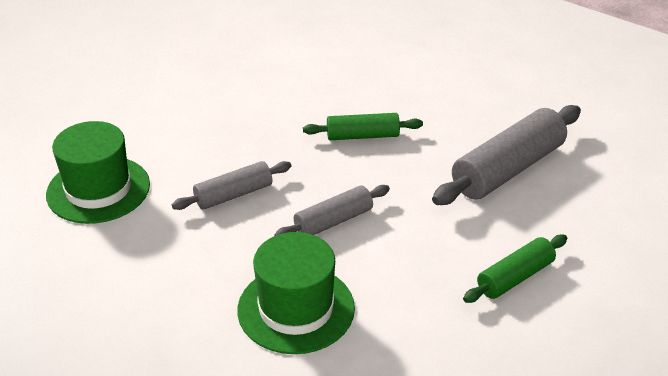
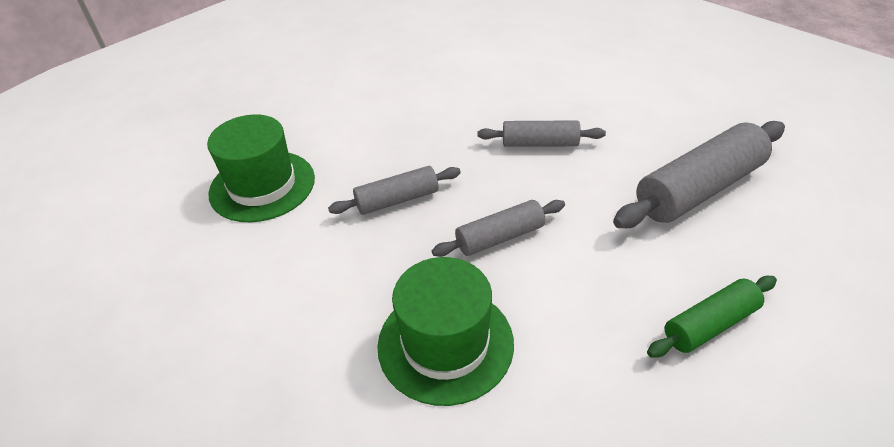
camera: 10 degrees right, 5 degrees up
(362, 136) = (540, 143): green rolling pin -> grey rolling pin

